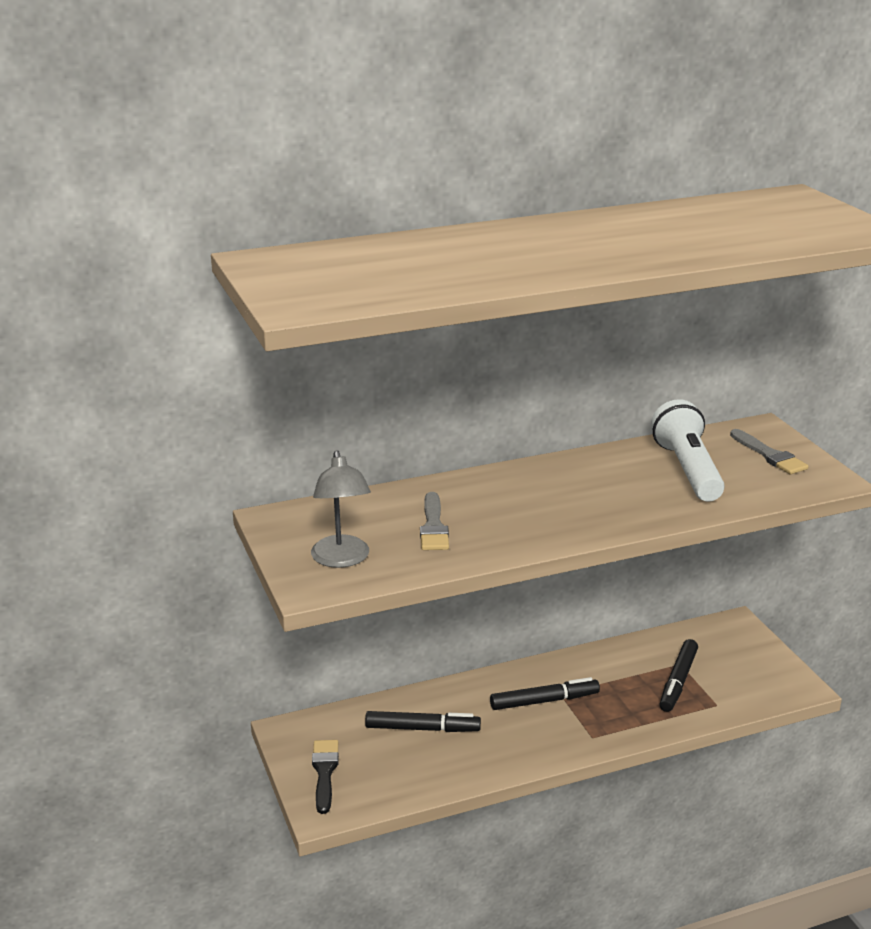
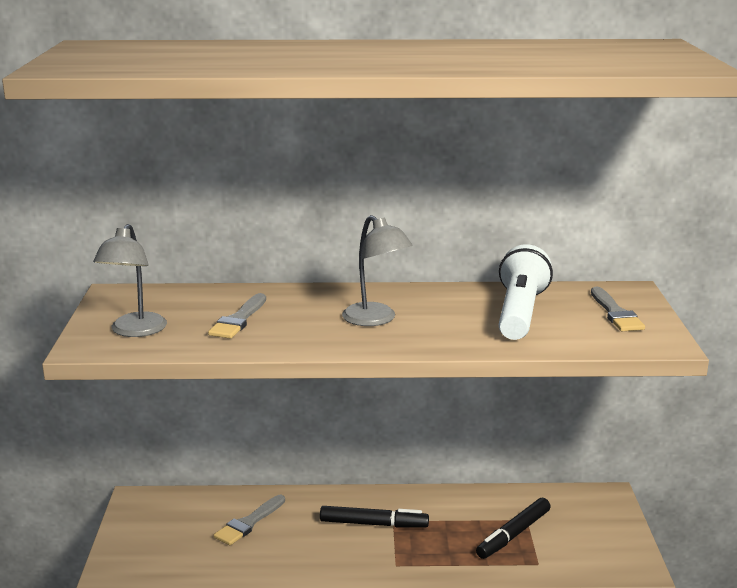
camera: 20 degrees right, 5 degrees down
(324, 772) = (140, 539): black brush -> none
(422, 728) = (249, 523): black marker -> grey brush
(564, 501) = (376, 319): none -> grey lamp

